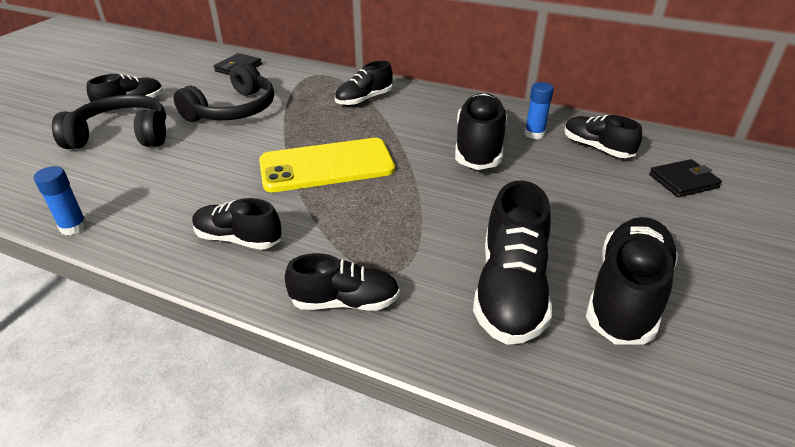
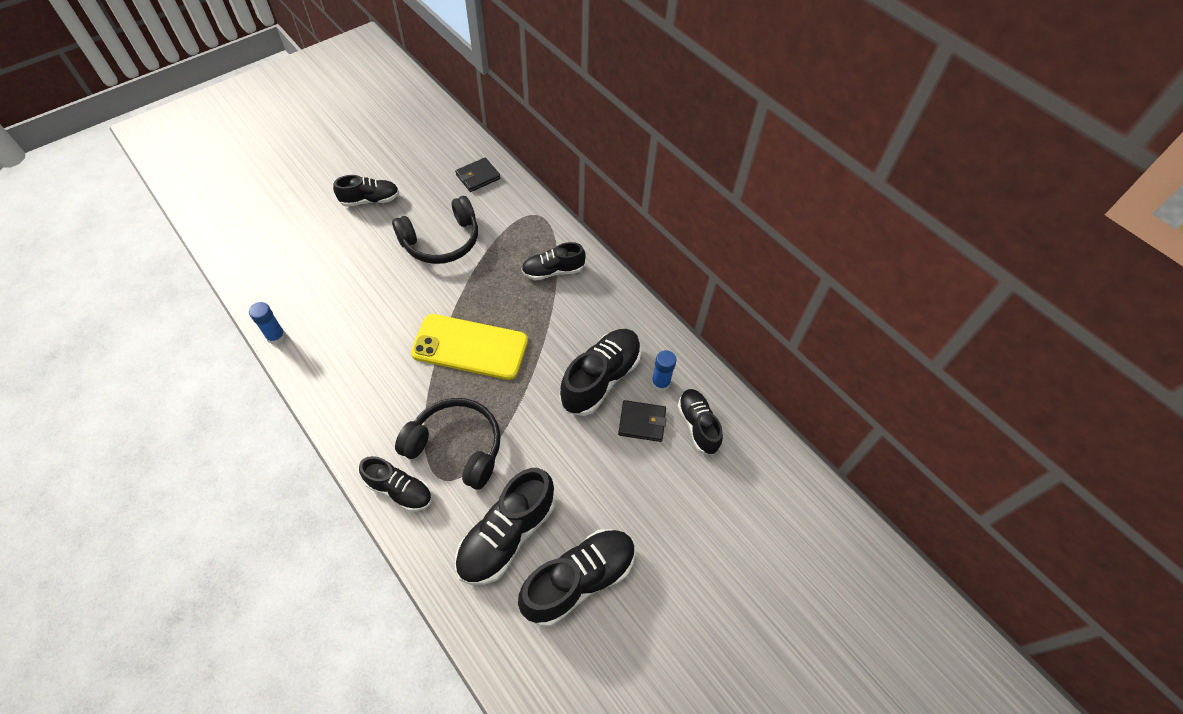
camera: 25 degrees right, 20 degrees up
(122, 136) = (347, 241): black headphones -> black headphones (456, 447)
(238, 239) = (368, 399): black shoe -> none
(683, 181) = (732, 498): black wallet -> black wallet (642, 422)

